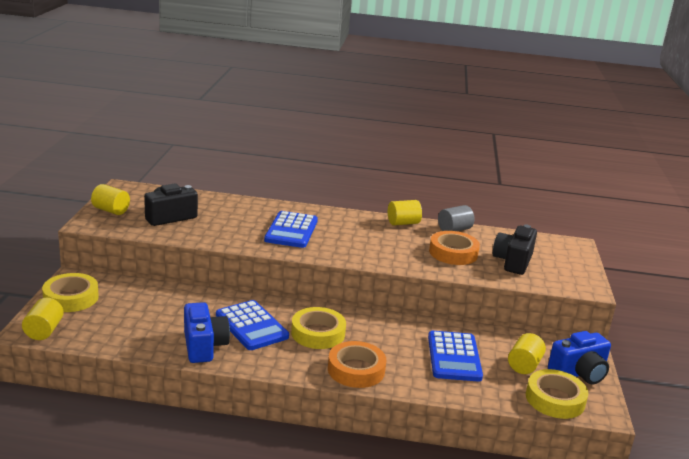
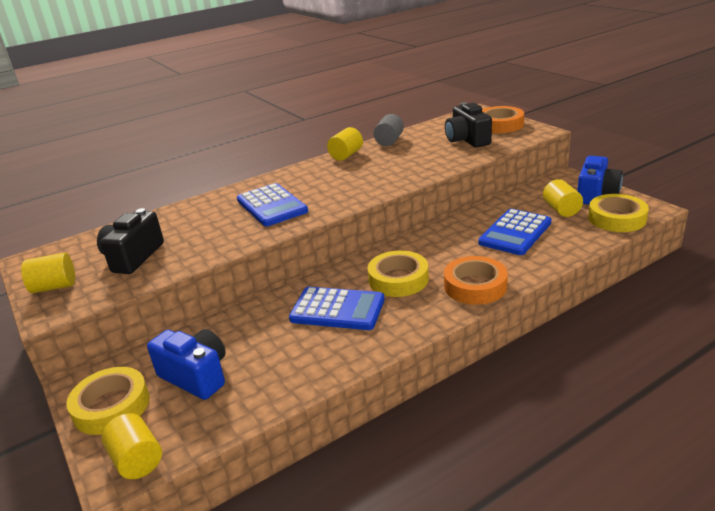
camera: 35 degrees left, 5 degrees up
(204, 346) = (328, 354): blue camera -> blue camera (196, 376)
(453, 253) = (420, 155): orange tape -> orange tape (500, 125)
(454, 357) = (515, 233): blue calculator -> blue calculator turned 75 degrees clockwise

